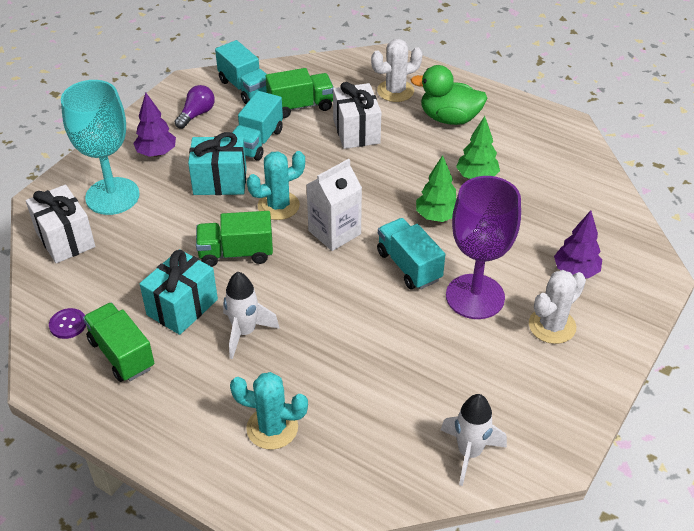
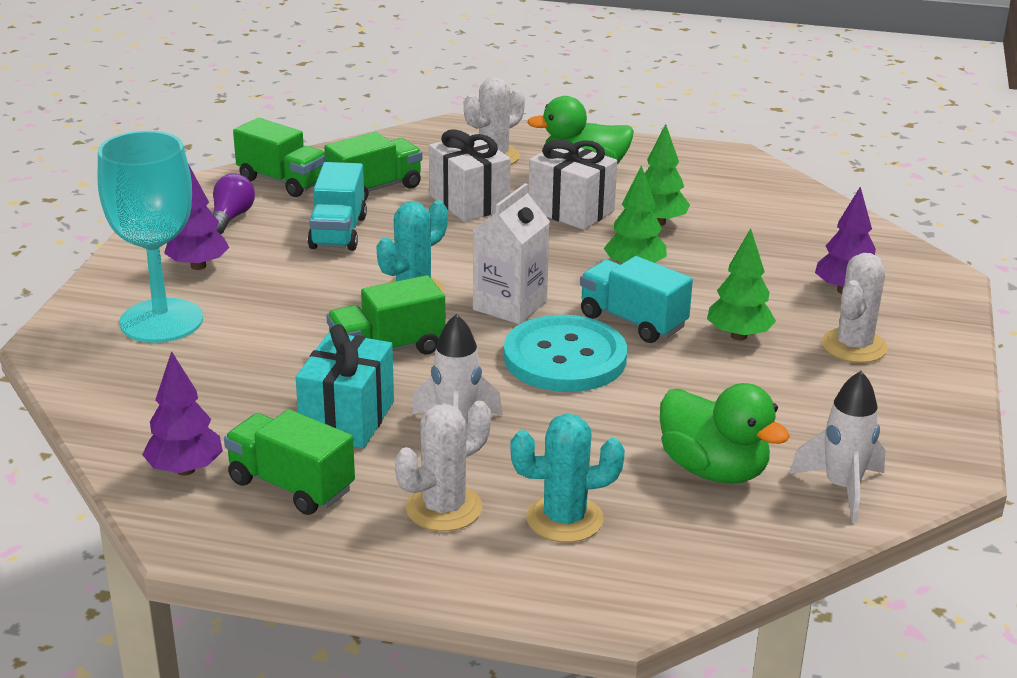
camera: 20 degrees left, 15 degrees down
(65, 239) = (119, 379): white gift -> white gift (571, 211)
(68, 324) = (185, 469): purple button -> purple tree
(202, 398) = (444, 508): none -> white cactus
(220, 181) = (312, 280): turquoise gift -> none
(245, 87) = (282, 181): turquoise truck -> green truck
(346, 288) = (565, 358): none -> turquoise button
(391, 413) = (713, 470): none -> green duck
(475, 296) = (739, 336): purple goblet -> green tree

